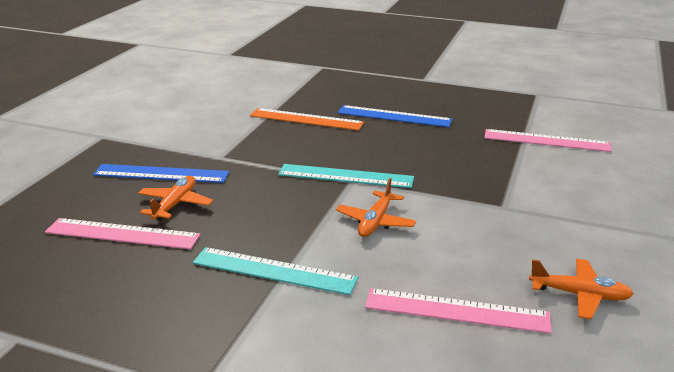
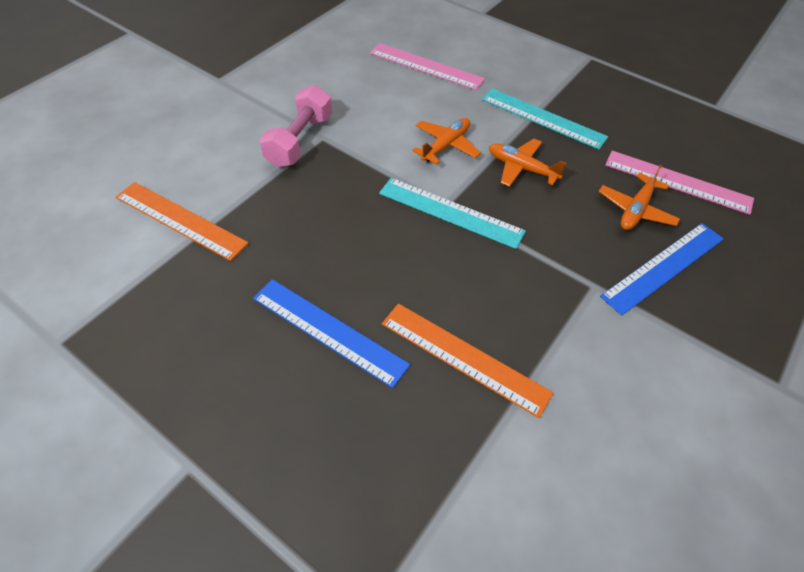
camera: 165 degrees left, 25 degrees up
(161, 174) = (664, 267): blue ruler -> blue ruler turned 60 degrees counterclockwise
(521, 200) = (300, 141): none -> pink dumbbell
(546, 141) = (180, 220): pink ruler -> orange ruler
(579, 295) = (339, 59): orange plane -> orange plane (521, 168)

